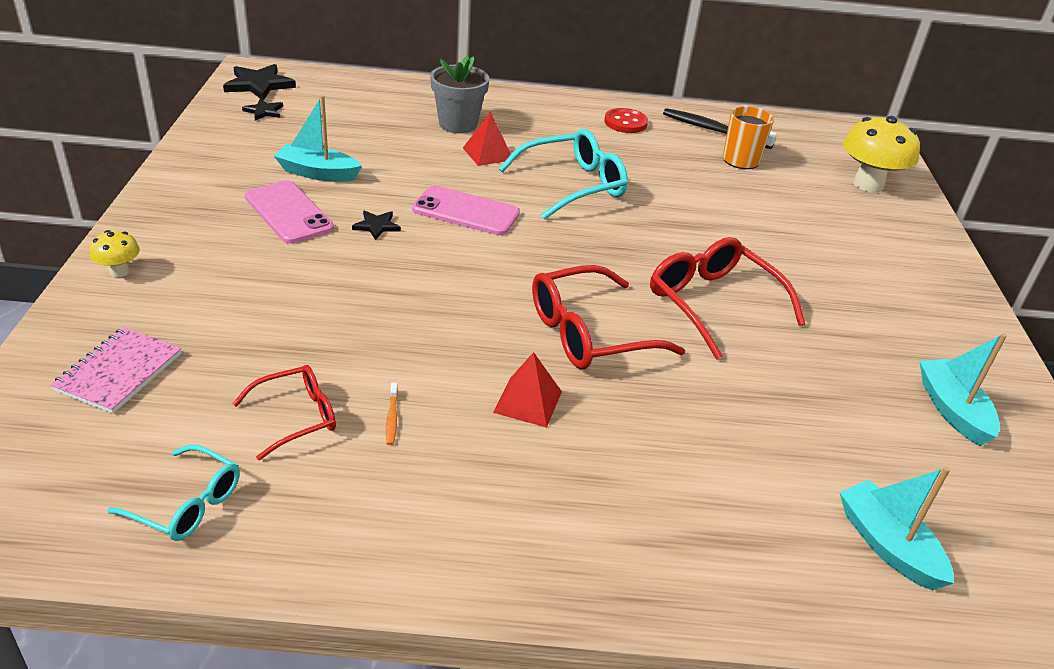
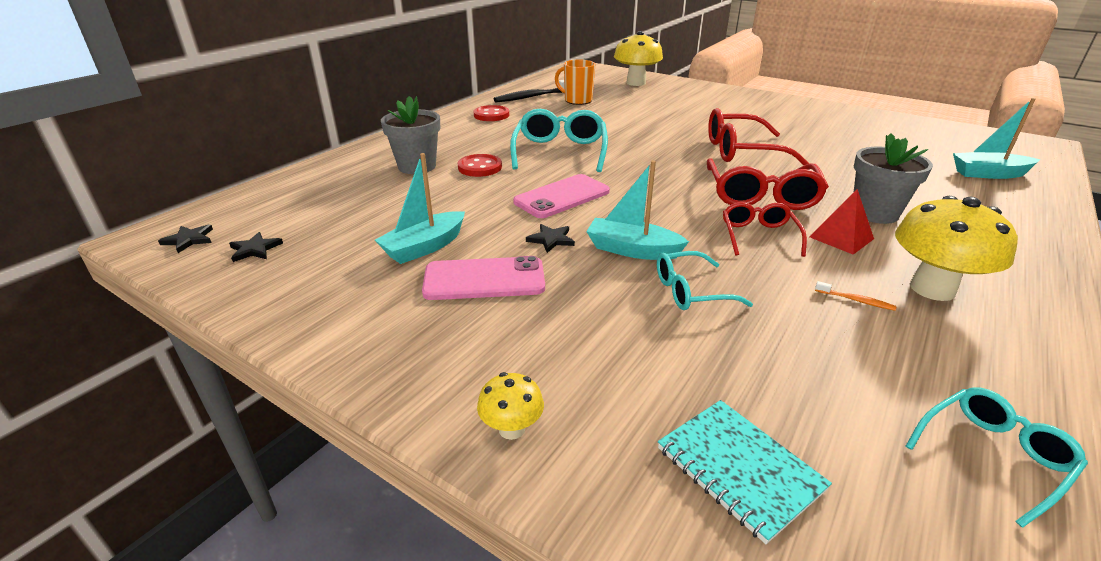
camera: 55 degrees left, 5 degrees down
(119, 372) = (739, 469): pink notebook -> turquoise notebook
(259, 85) = (189, 240): black star -> black star, size x0.55
(296, 417) = (848, 351): red glasses -> red glasses (758, 236)
(340, 316) = (691, 291): none -> turquoise glasses
(455, 474) = (932, 289): none -> yellow mushroom
(487, 153) = (480, 167): red pyramid -> red button
(621, 426) = (874, 213): none -> grey flower pot
(952, 410) = (867, 128): turquoise boat -> turquoise boat (632, 250)

